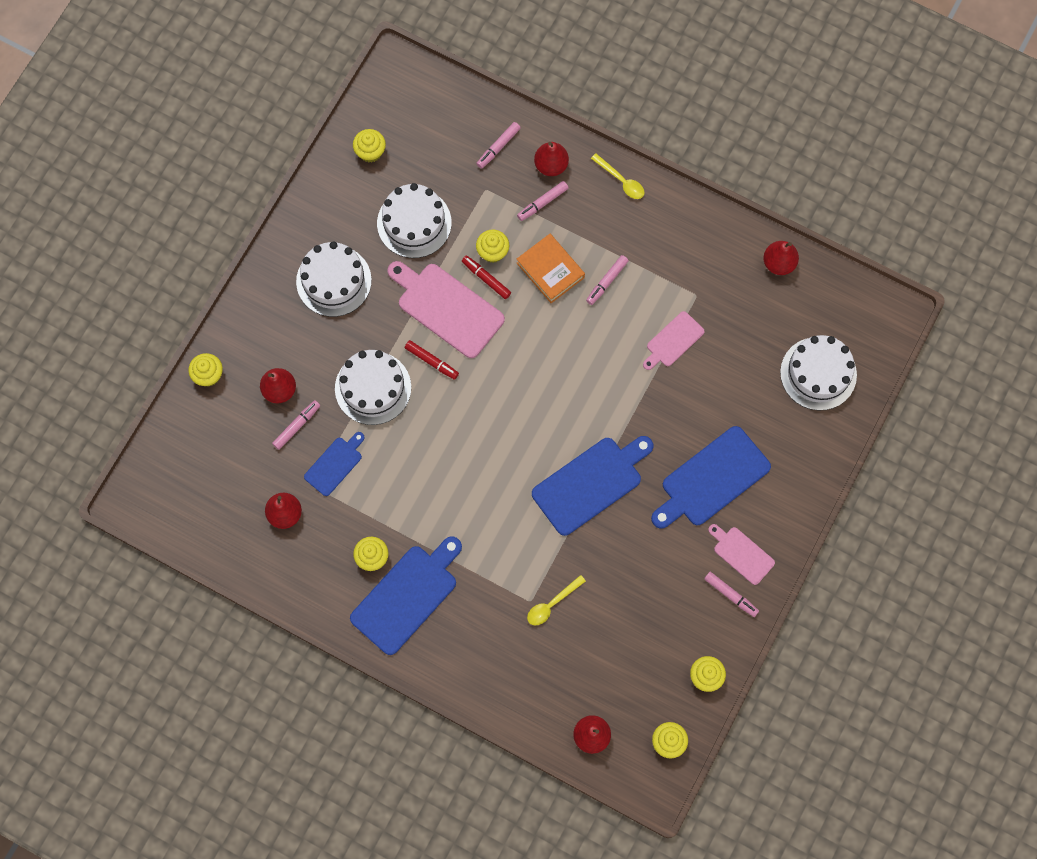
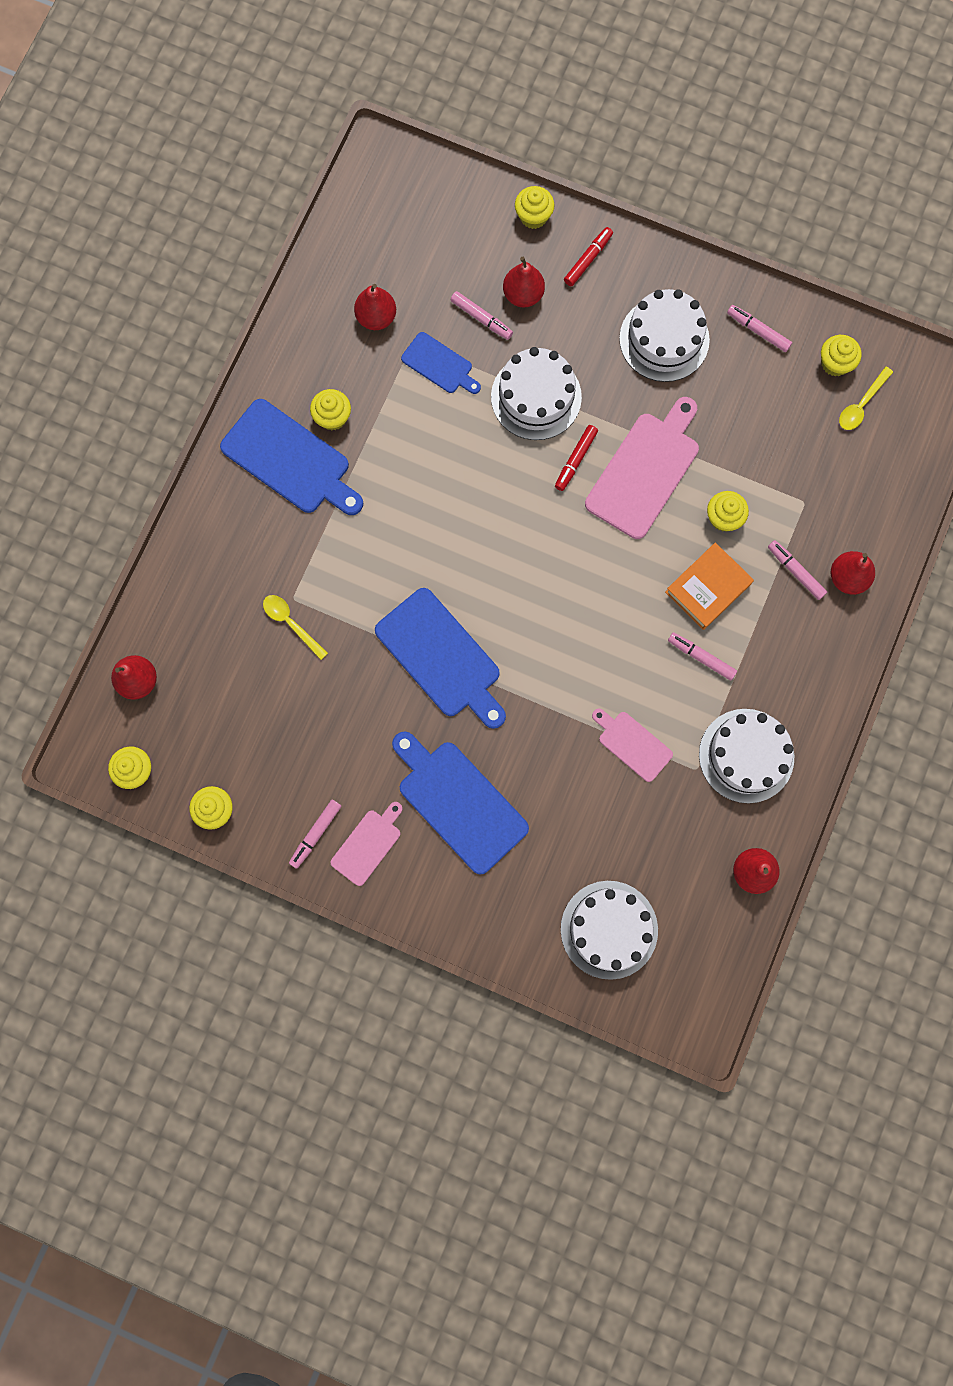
camera: 85 degrees right, 5 degrees up
(414, 223) = (749, 423): white cake -> white cake (746, 755)
(486, 279) = (687, 513): red marker -> red marker (587, 260)
(498, 147) = (863, 512): pink marker -> pink marker (758, 331)
(621, 180) = (839, 665): yellow spoon -> yellow spoon (861, 404)

